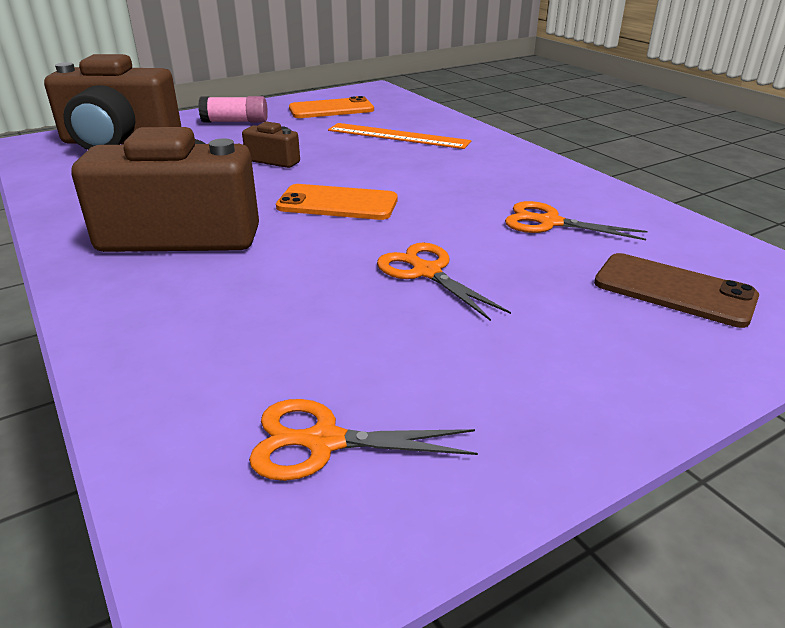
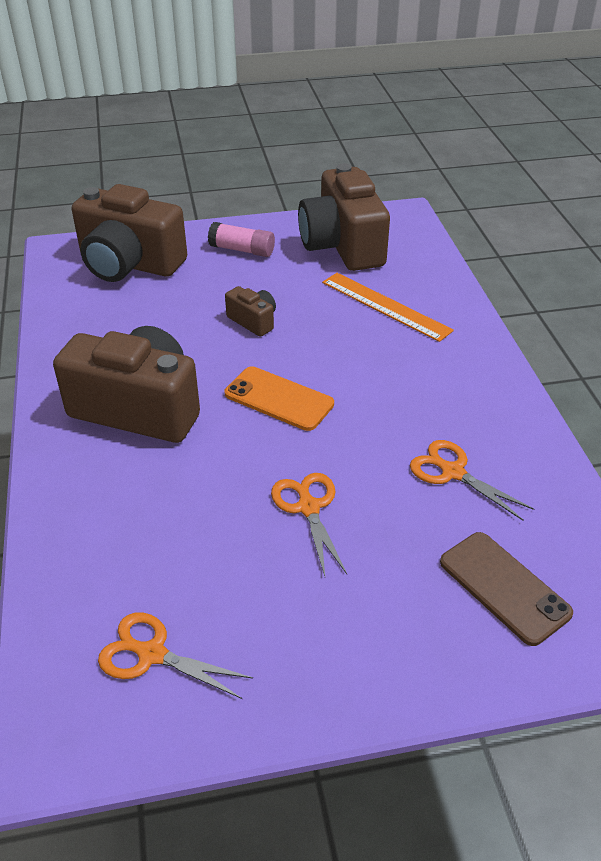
camera: 20 degrees right, 10 degrees up
(331, 109) = (342, 245): orange phone -> brown camera

